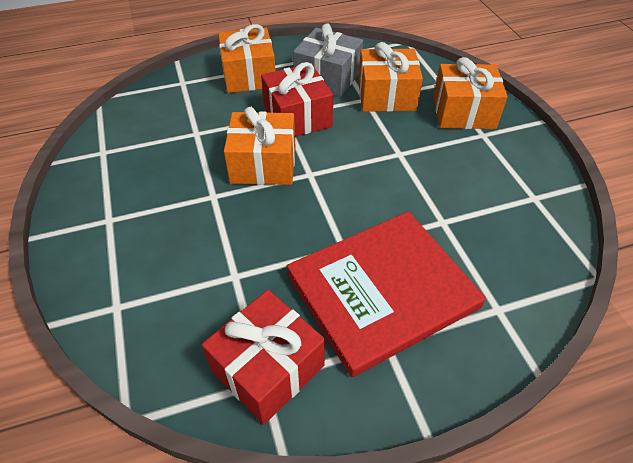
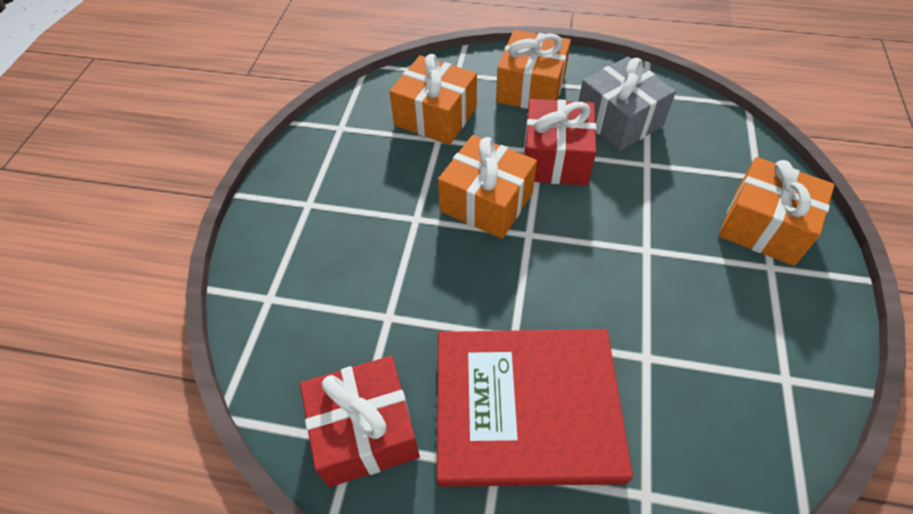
camera: 30 degrees right, 5 degrees up
(386, 95) = (676, 169): orange gift -> orange gift (435, 116)

